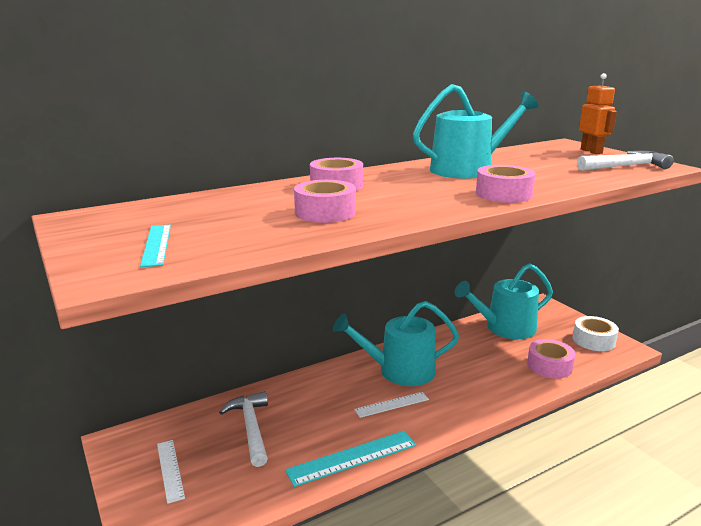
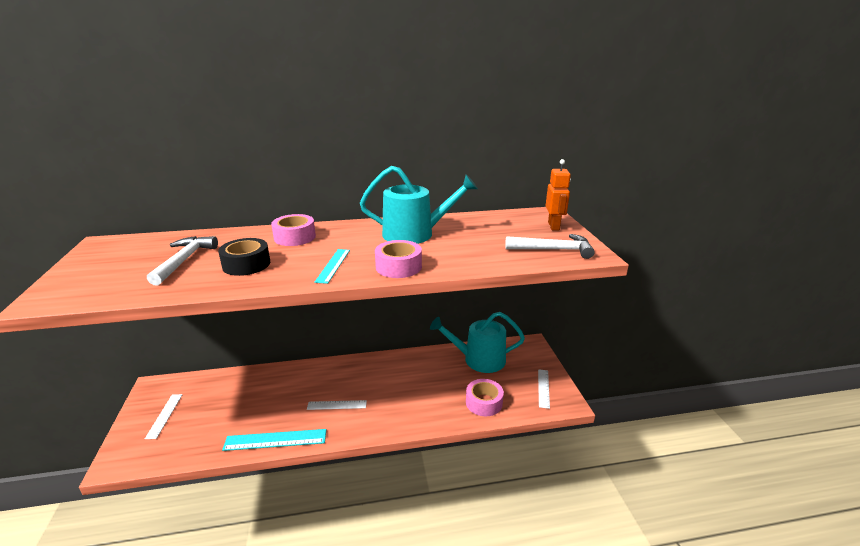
camera: 20 degrees right, 5 degrees up
(157, 244) = (108, 277): turquoise ruler -> turquoise ruler (333, 265)
(251, 428) = (233, 398): white hammer -> white hammer (184, 260)
(325, 212) = (246, 264): pink tape -> black tape
(399, 370) = (366, 378): turquoise watering can -> none
(593, 340) = (543, 388): white tape -> white ruler

